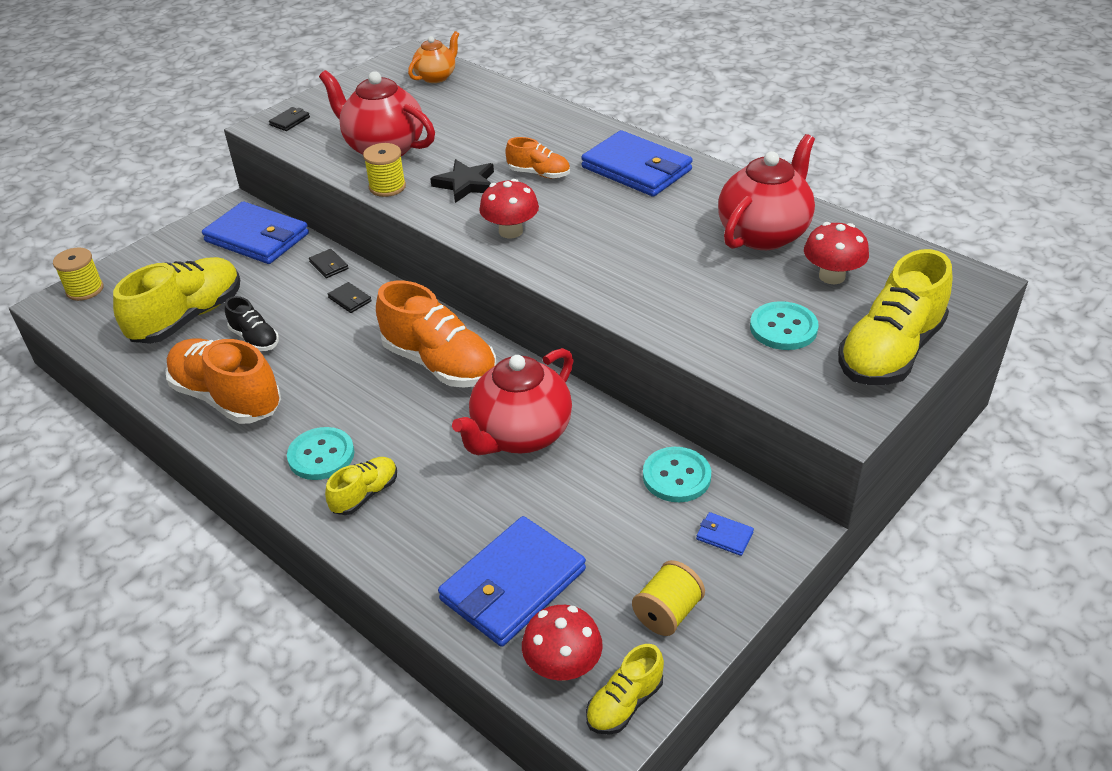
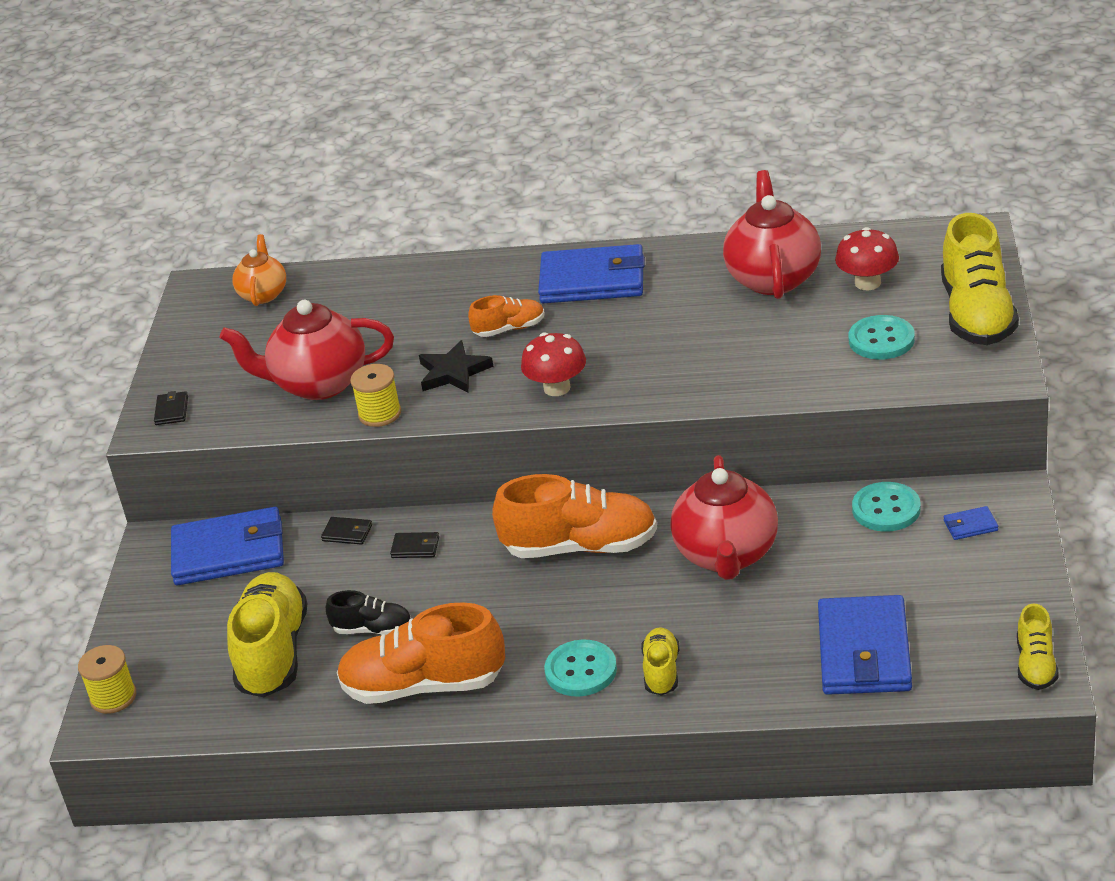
camera: 35 degrees left, 5 degrees down
(563, 666) = (967, 673): red mushroom -> none
(667, 613) = (994, 596): yellow spool -> none

